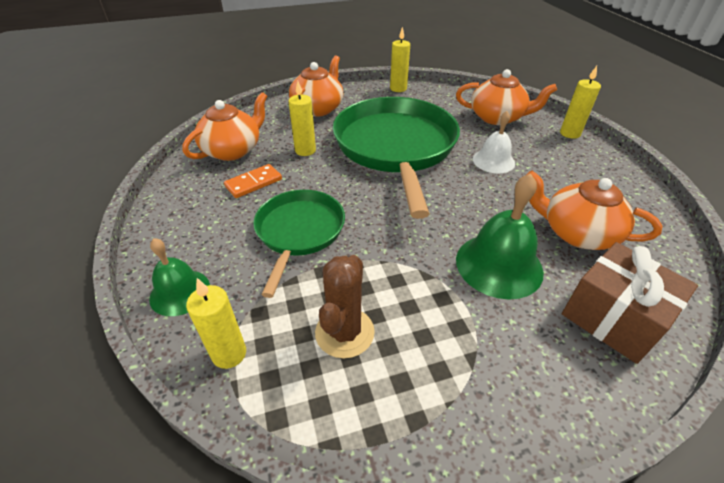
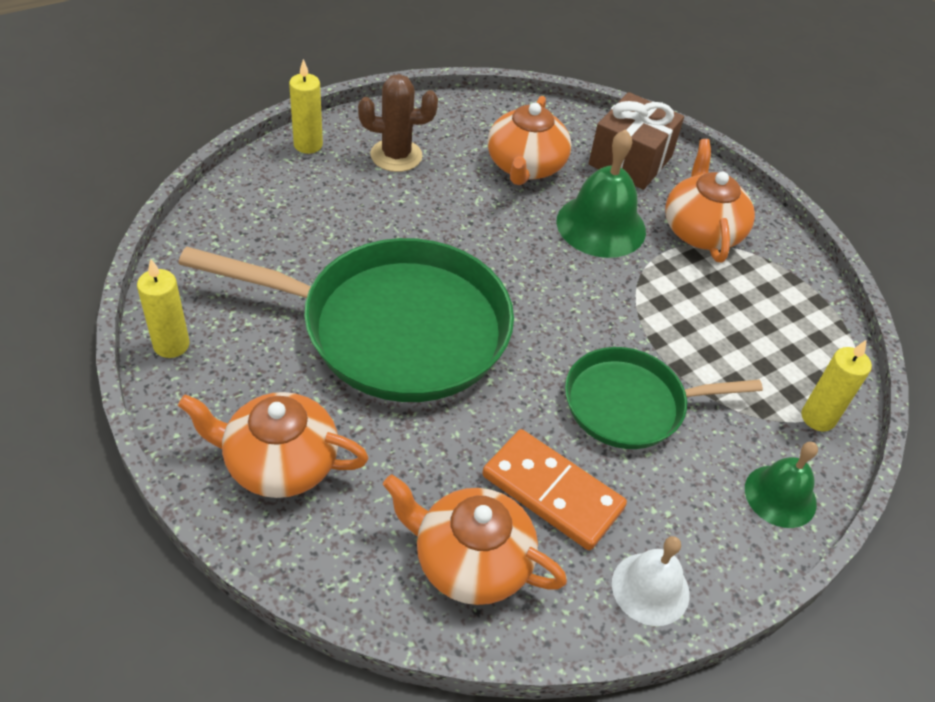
camera: 110 degrees left, 5 degrees up
(253, 183) = (552, 492): orange domino -> orange domino, size x1.55
(305, 150) = (439, 446): yellow candle -> none
(344, 332) = (744, 334): brown cactus -> brown cactus (396, 156)
(395, 147) = (395, 328): green pan -> green pan turned 150 degrees counterclockwise
(493, 161) = (402, 222): white bell -> white bell (650, 588)
(497, 117) = (273, 212): orange teapot -> orange teapot (701, 231)

